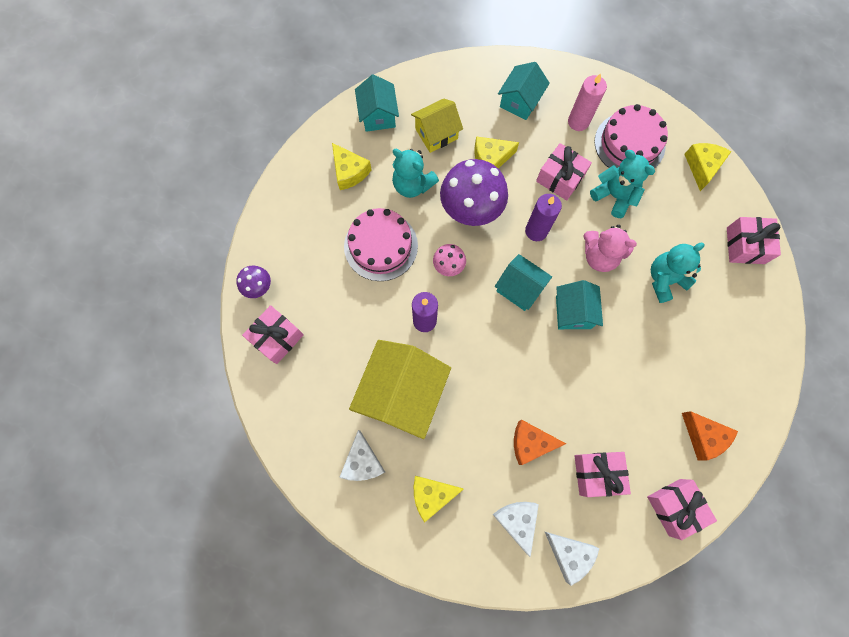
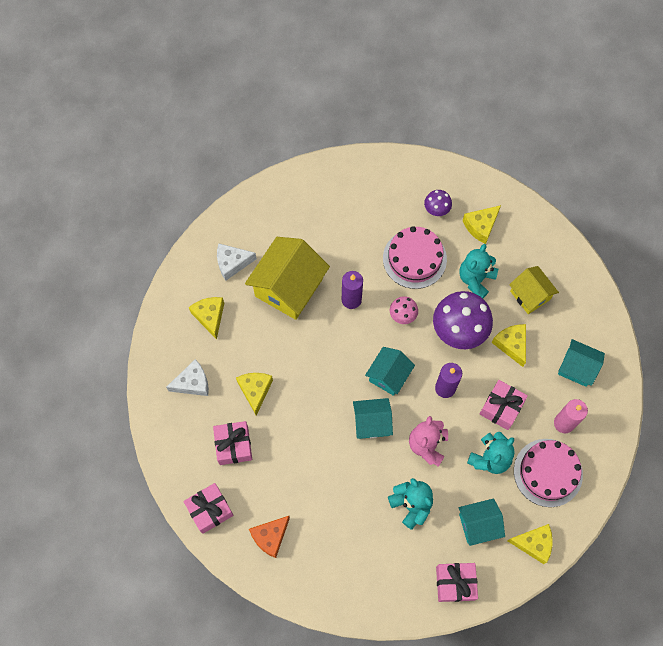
camera: 85 degrees right, 5 degrees down
(258, 287) = (367, 169): purple mushroom -> purple mushroom (436, 209)
(277, 338) = (326, 188): pink gift -> none
(378, 115) = (540, 244): turquoise house -> turquoise house (478, 525)
(402, 393) = (289, 287): yellow house -> yellow house turned 75 degrees counterclockwise
(530, 443) = (255, 391): orange cheese -> yellow cheese
(569, 554) = (169, 424): white cheese -> none

